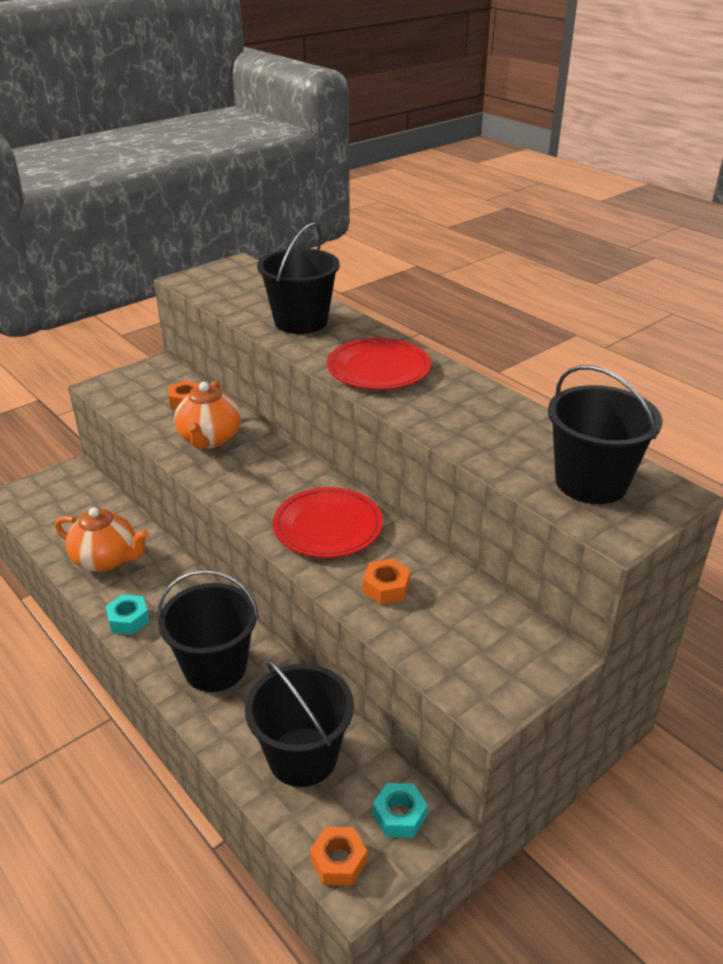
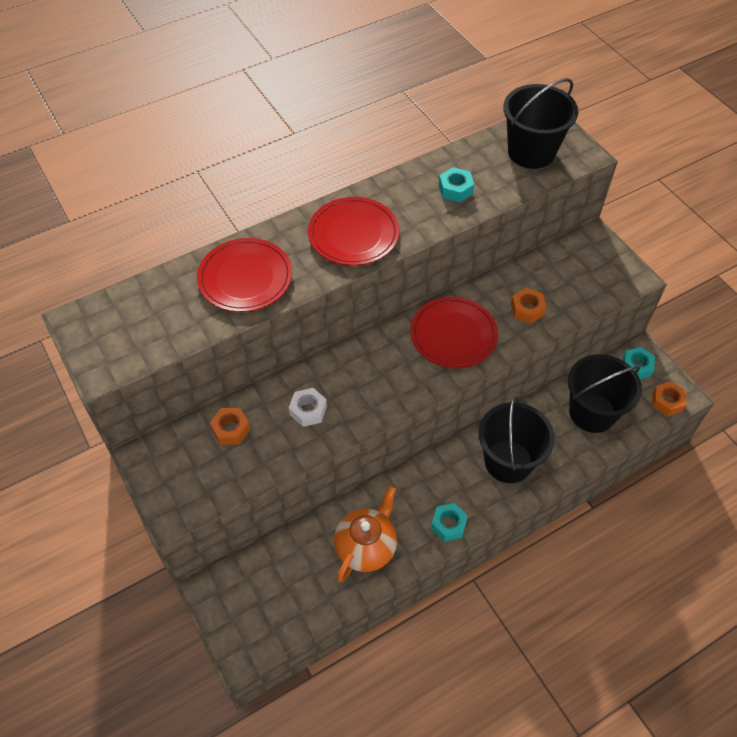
camera: 80 degrees left, 20 degrees up
(210, 439) = (308, 410): orange teapot -> white nut
(301, 321) = (245, 278): black bucket -> red plate
(482, 426) = (455, 189): none -> turquoise nut

